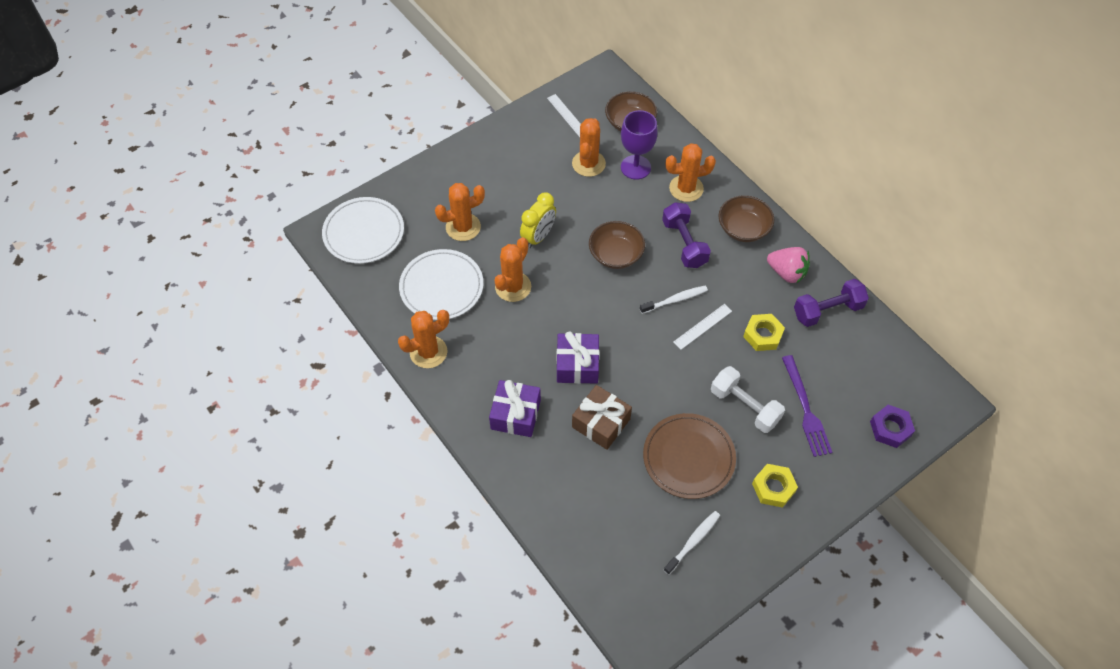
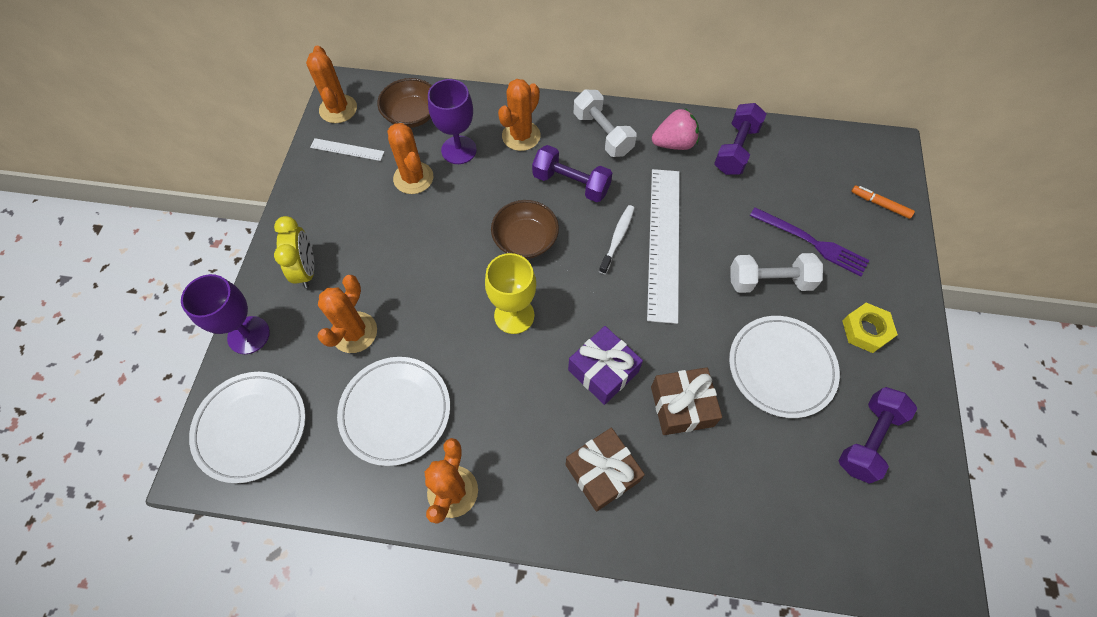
camera: 45 degrees left, 5 degrees up
(408, 183) = (248, 335): none -> purple goblet
(513, 287) = (466, 349): orange cactus -> orange cactus (338, 109)
(515, 414) = (602, 473): purple gift -> brown gift
(538, 237) = (438, 281): yellow clock -> yellow clock (306, 270)
(560, 291) = (514, 315): none -> yellow goblet
(688, 458) = (781, 367): brown plate -> white plate
(693, 541) = (868, 439): white toothbrush -> purple dumbbell
(702, 326) = (663, 242): white ruler -> white ruler, size x2.21
(743, 228) = (602, 134): brown bowl -> white dumbbell
(763, 335) = (715, 209): yellow nut -> none
(890, 428) = (880, 204): purple nut -> orange marker

